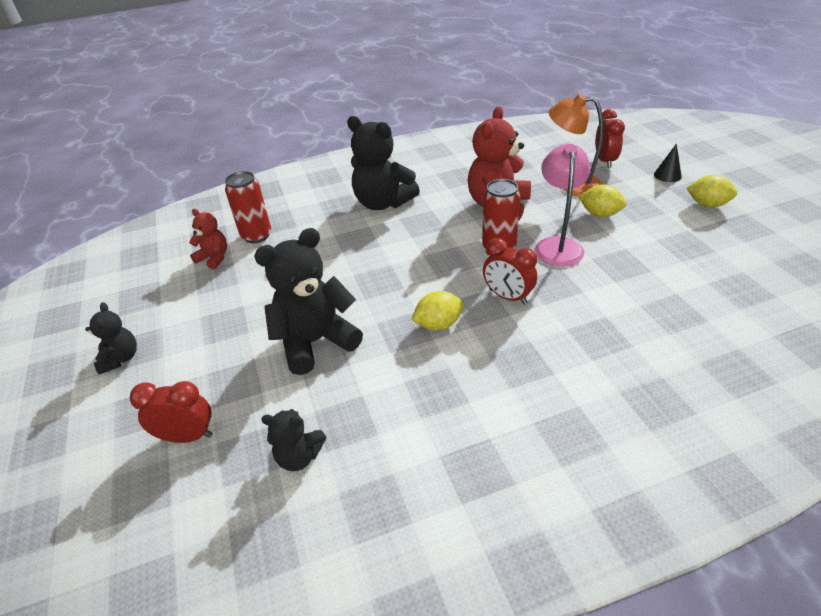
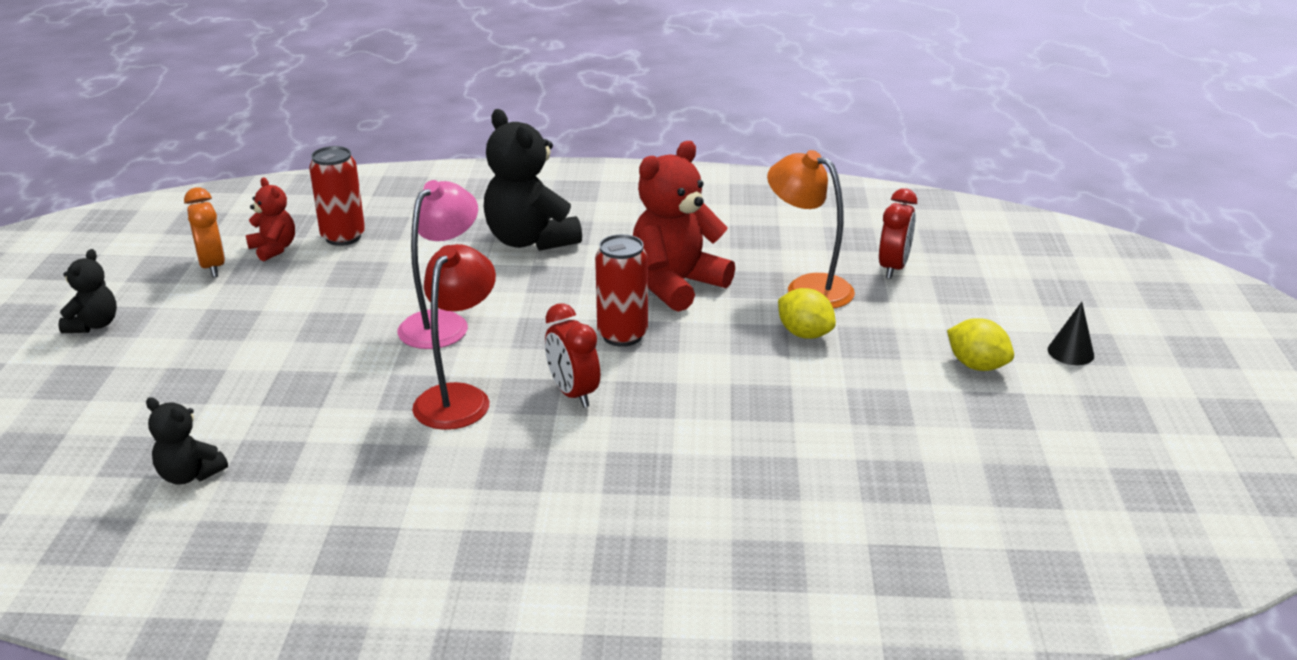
camera: 20 degrees right, 10 degrees down
(179, 284) = (212, 267): none -> orange clock
(187, 436) = (99, 420): red clock -> none
(315, 342) = (305, 372): black teddy bear -> none
(438, 324) = (459, 397): yellow lemon -> red lamp
(558, 245) = (703, 355): pink lamp -> pink lamp (442, 323)
(667, 175) = (964, 312): black cone -> black cone (1070, 352)

